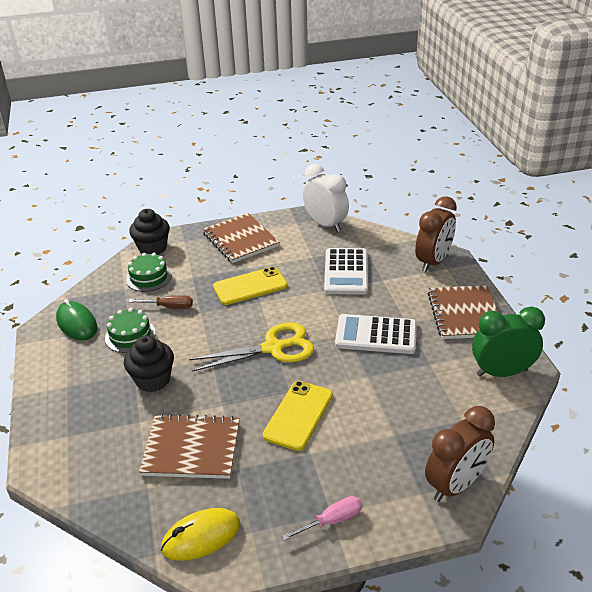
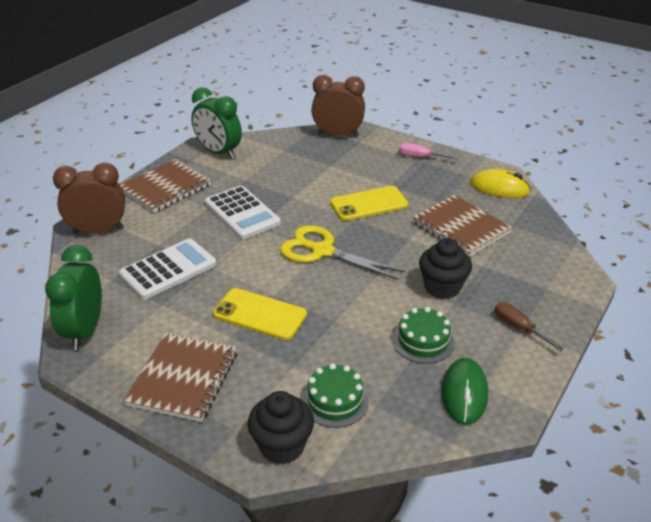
camera: 135 degrees left, 0 degrees up
(169, 307) = (356, 346): brown screwdriver -> brown screwdriver (519, 328)
(325, 224) = (85, 331): white clock -> green clock

